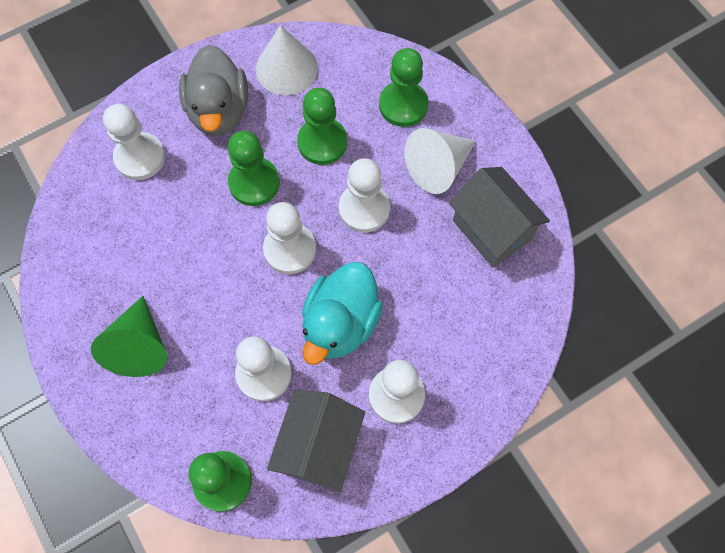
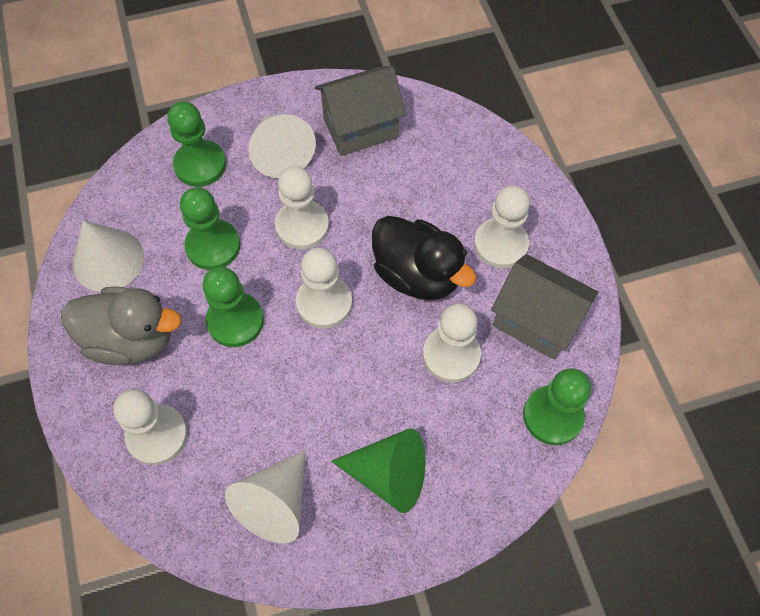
camera: 75 degrees left, 5 degrees down
(99, 262) = (275, 503): none -> white cone
(340, 323) = (417, 274): turquoise duck -> black duck

